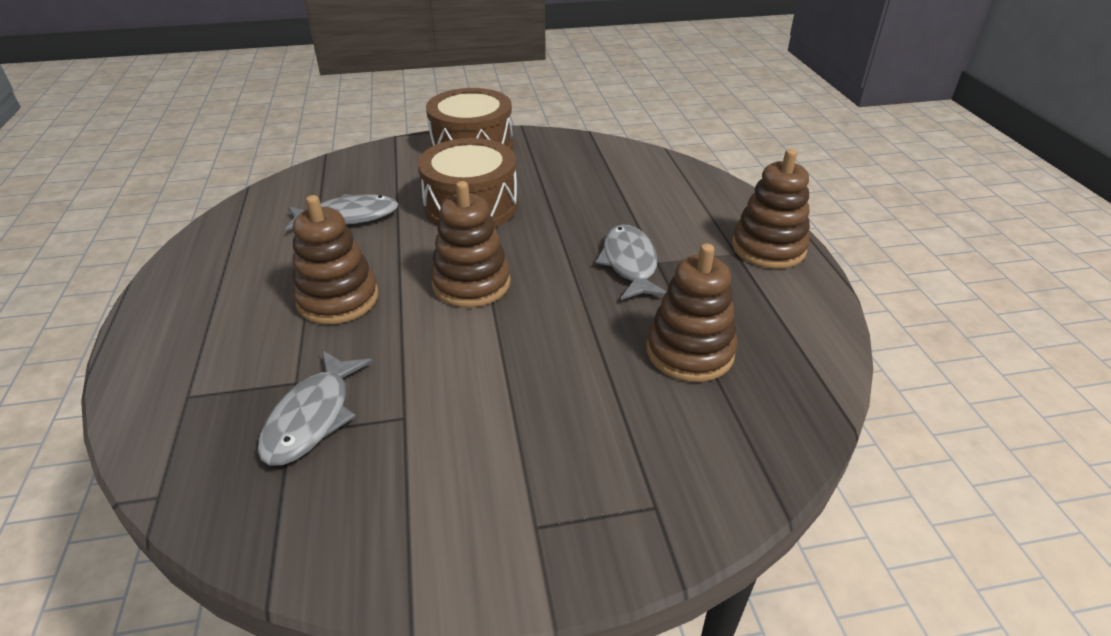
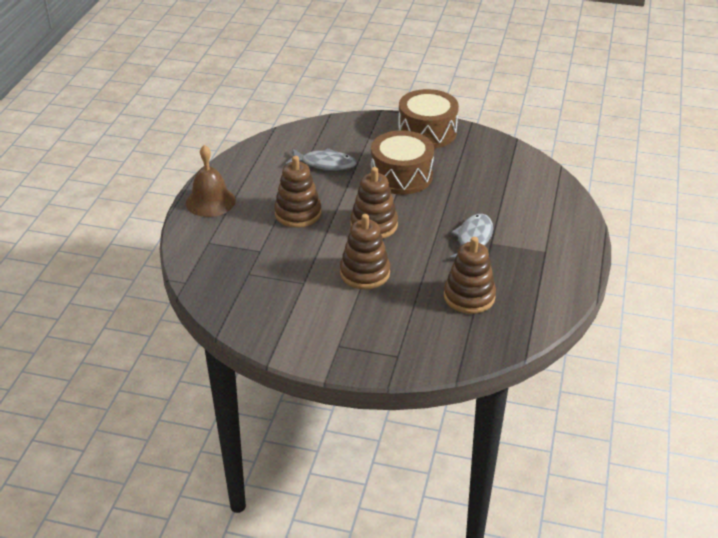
camera: 25 degrees right, 0 degrees up
(170, 321) = (210, 201): none -> brown bell
(312, 417) = (261, 270): grey fish -> none
(768, 248) = (569, 254): brown stacking toy -> brown stacking toy (364, 273)

